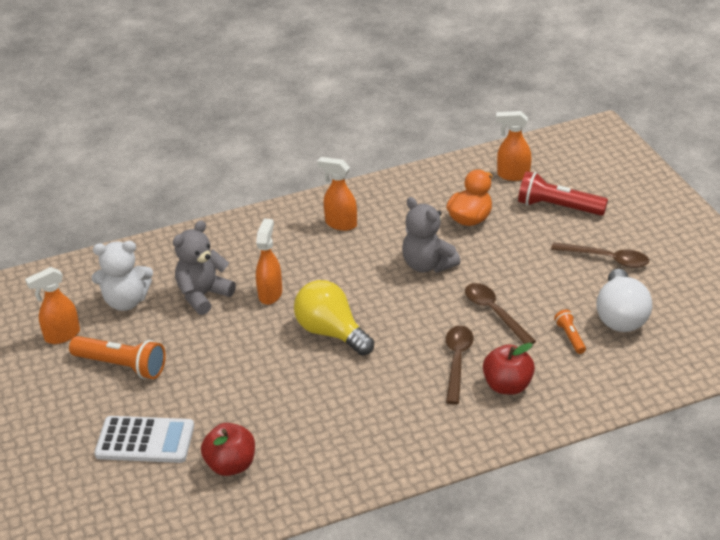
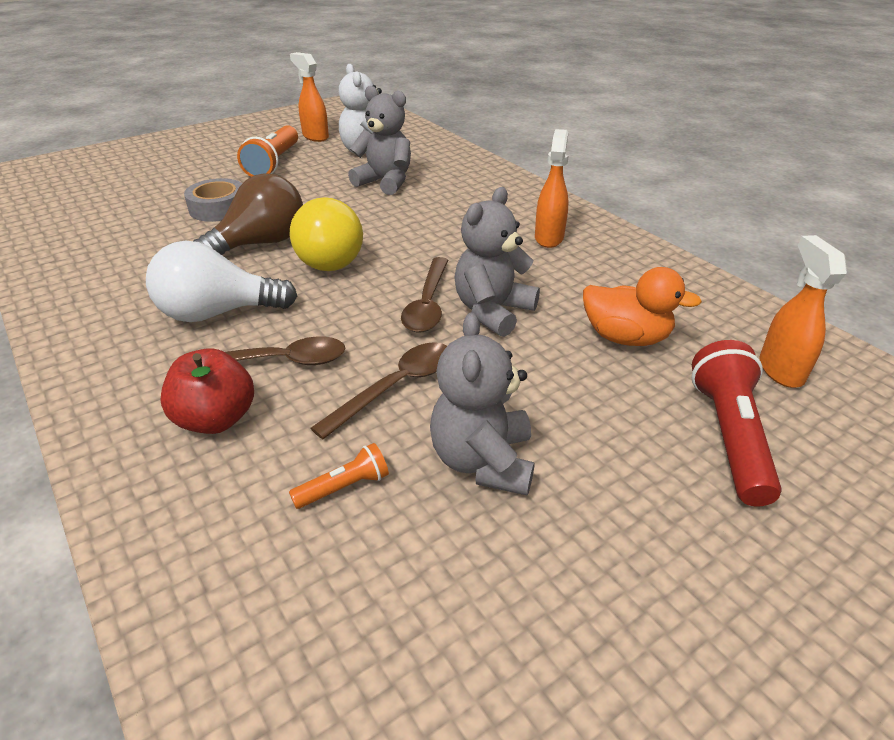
camera: 75 degrees right, 0 degrees up
(145, 440) = (166, 187): white calculator -> none
(212, 400) = (218, 208): none -> grey tape
(231, 465) = (115, 231): red apple -> none
(270, 294) = (397, 214): orange spray bottle -> none
(292, 372) = (261, 243): none -> brown light bulb
(331, 332) = (332, 258): yellow light bulb -> yellow light bulb turned 150 degrees clockwise
(560, 288) = (483, 461): none -> grey teddy bear
(606, 259) = (603, 525): brown spoon -> brown spoon (427, 304)
(620, 316) = (419, 565): white light bulb -> white light bulb (217, 313)

